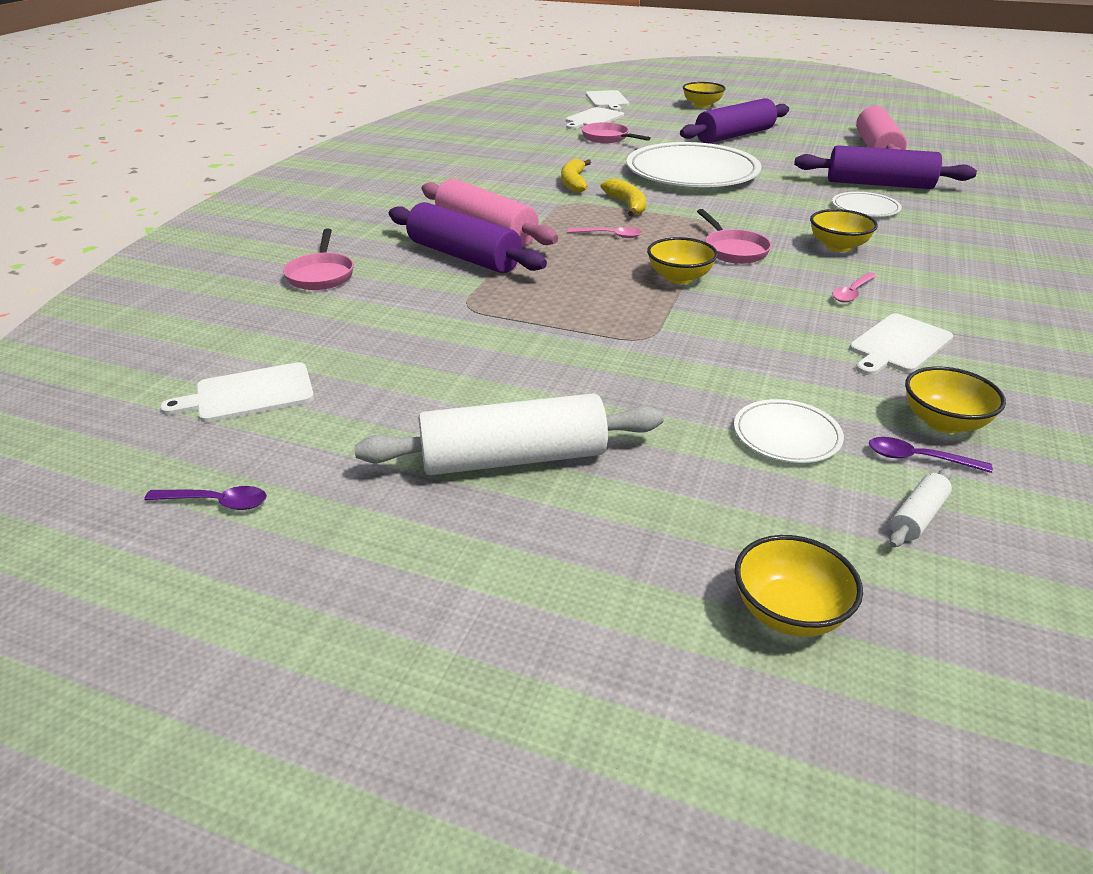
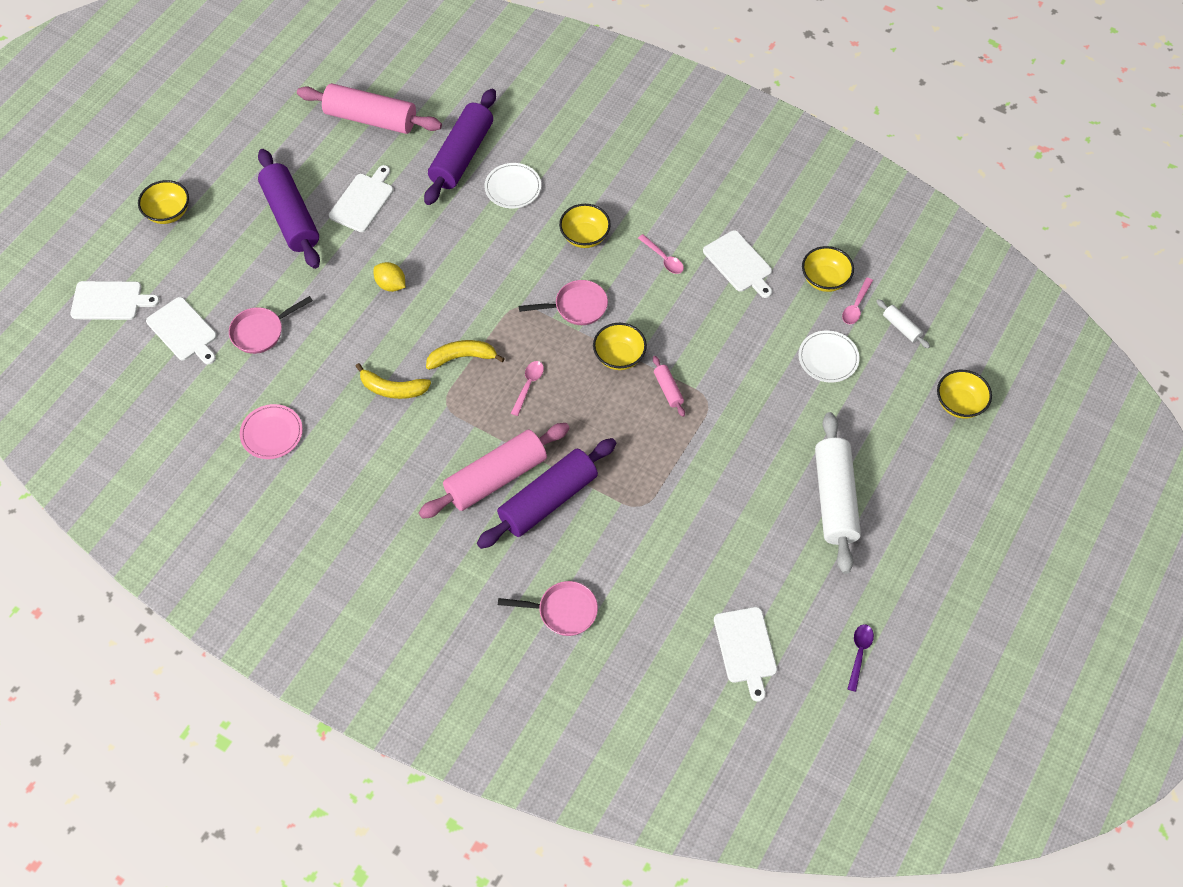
camera: 80 degrees left, 25 degrees up
(507, 150) = (271, 433): none -> pink plate
(648, 310) = (668, 389): none -> pink rolling pin
(692, 172) = (391, 285): white plate -> yellow lemon
(778, 155) = (363, 201): none -> white cutting board
(918, 458) = (856, 306): purple spoon -> pink spoon

